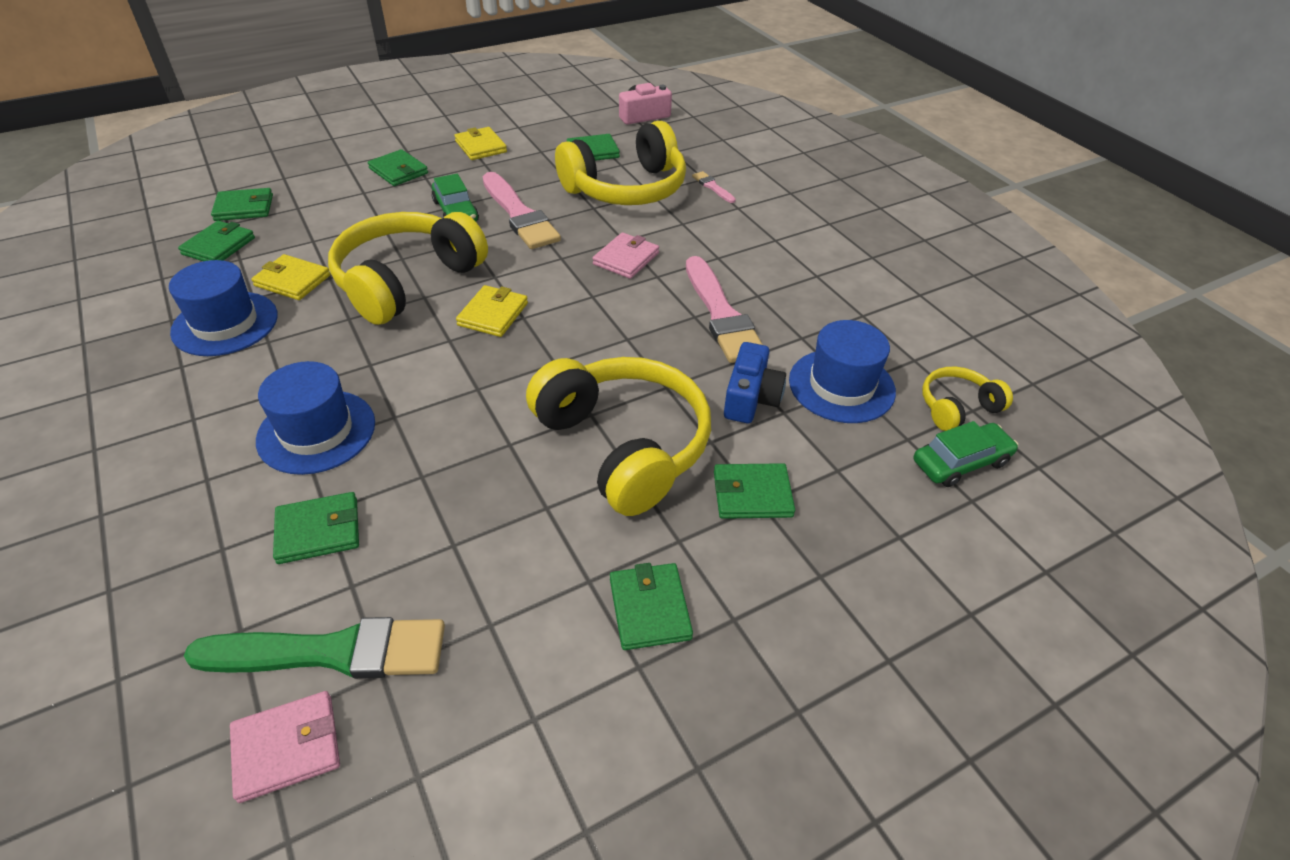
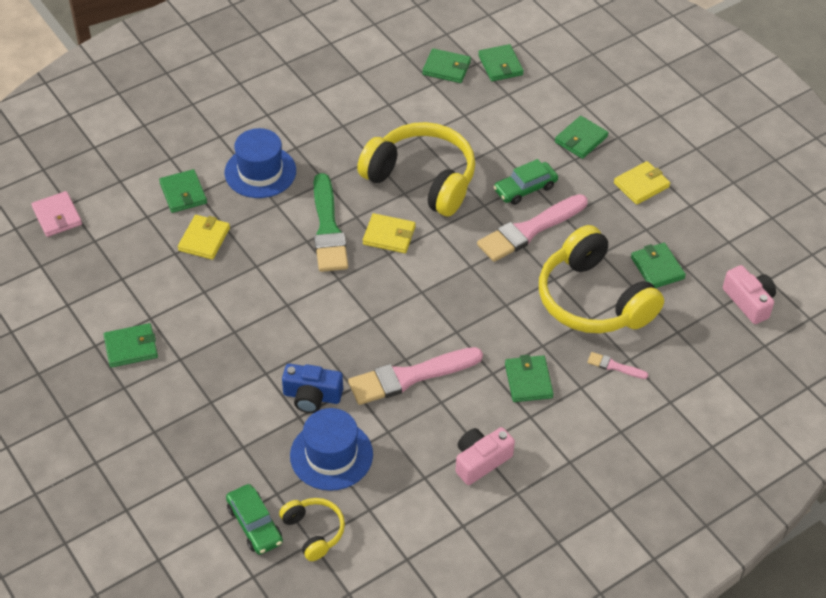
camera: 85 degrees right, 5 degrees up
(225, 324) = (358, 100): blue hat -> none
(292, 280) = (411, 118): yellow wallet -> yellow wallet (204, 239)
(332, 652) = (106, 219): green brush -> green brush (328, 229)
(624, 445) = (259, 325): yellow headphones -> none
(626, 259) = (477, 309): pink wallet -> none
(712, 187) = (614, 366): pink brush -> pink brush turned 120 degrees counterclockwise
(752, 494) = (218, 397): green wallet -> green wallet (528, 381)
(835, 275) = (481, 461): none -> pink camera

